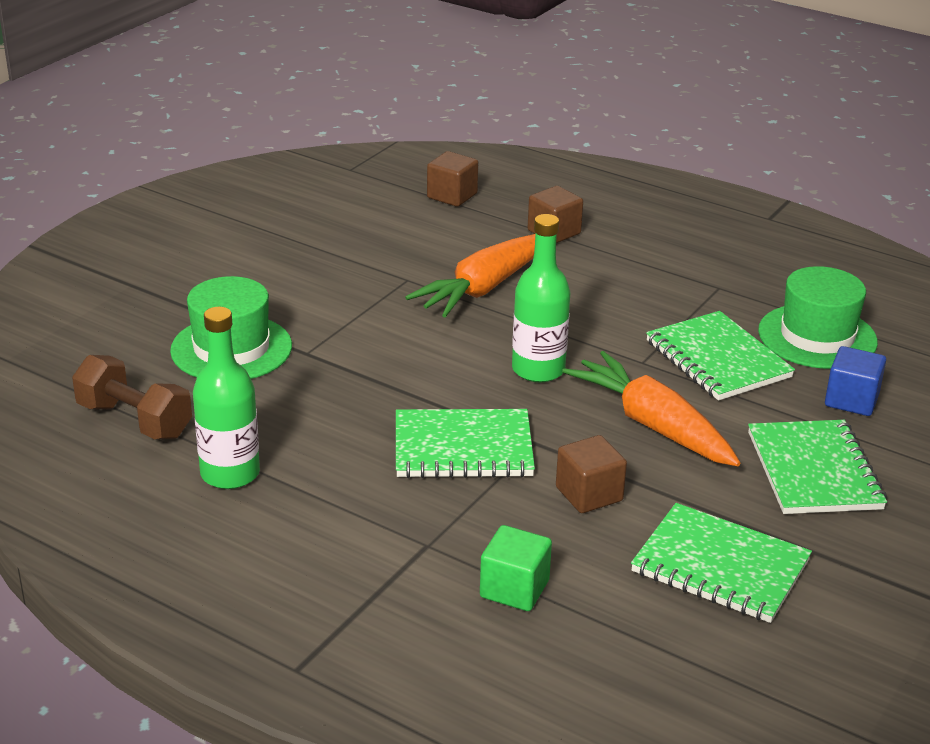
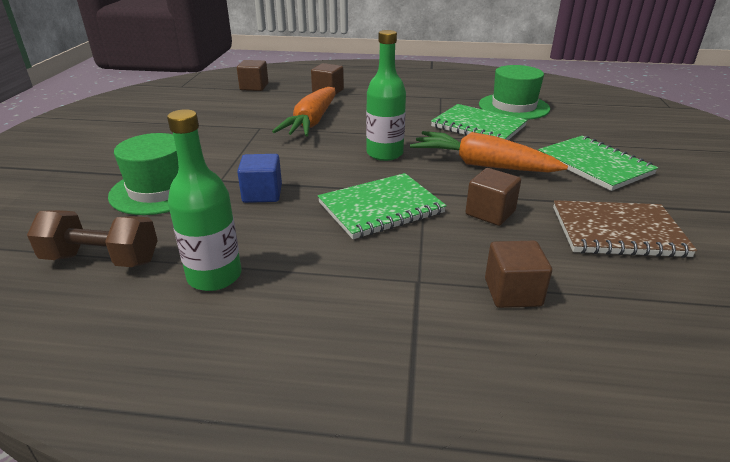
camera: 25 degrees left, 0 degrees up
(514, 589) = (512, 292): green cube -> brown cube
(720, 566) = (617, 232): green notebook -> brown notebook
(851, 400) = (566, 129): blue cube -> blue cube (262, 194)

